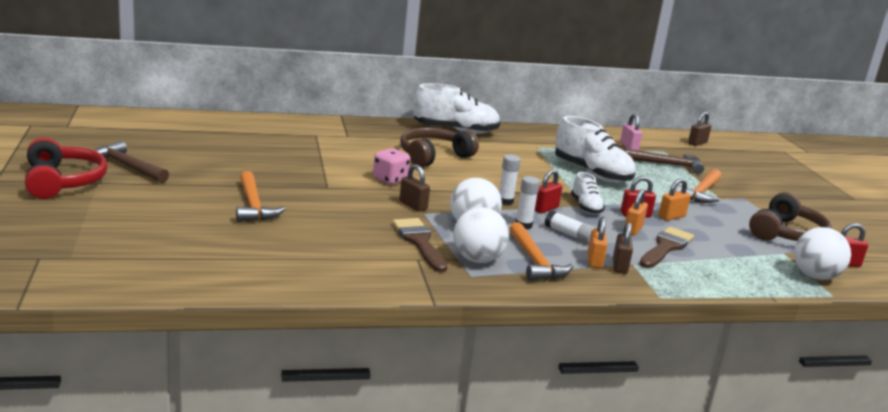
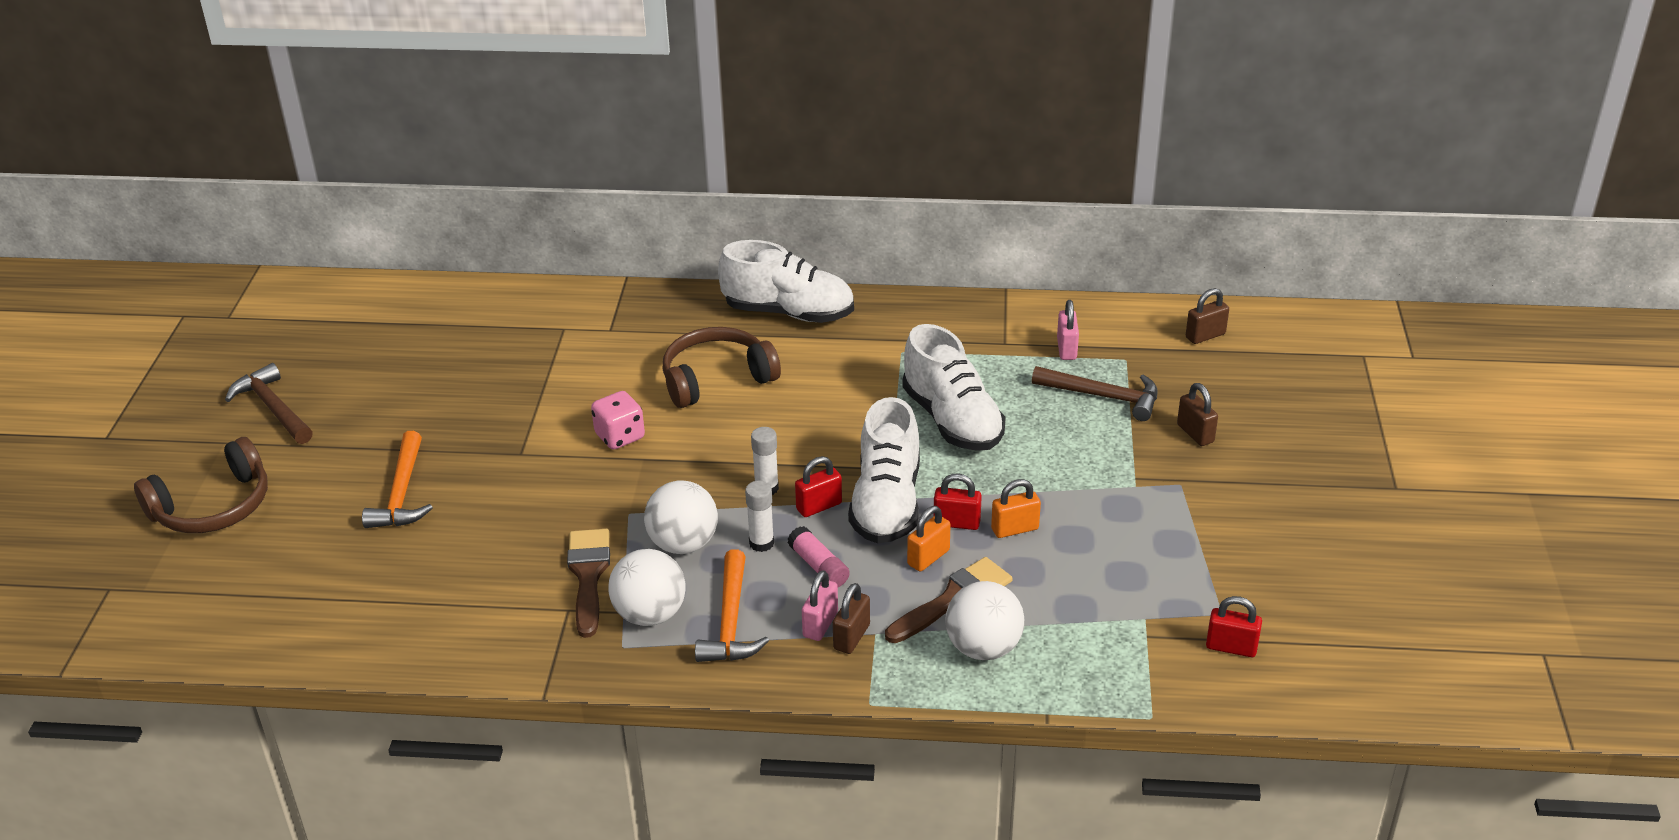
camera: 20 degrees right, 15 degrees up
(63, 181) = (183, 440): red headphones -> none
(413, 205) = (622, 496): brown padlock -> brown padlock (1195, 433)
(569, 235) = (818, 566): white glue stick -> pink glue stick
(586, 207) = (886, 503): white shoe -> white shoe, size x1.85
(594, 261) = (820, 624): orange padlock -> pink padlock
(701, 193) = (1111, 470): orange hammer -> none
(786, 234) = (1187, 574): brown headphones -> brown headphones (213, 507)
(814, 276) = (1155, 674): white ball -> white ball (983, 648)

